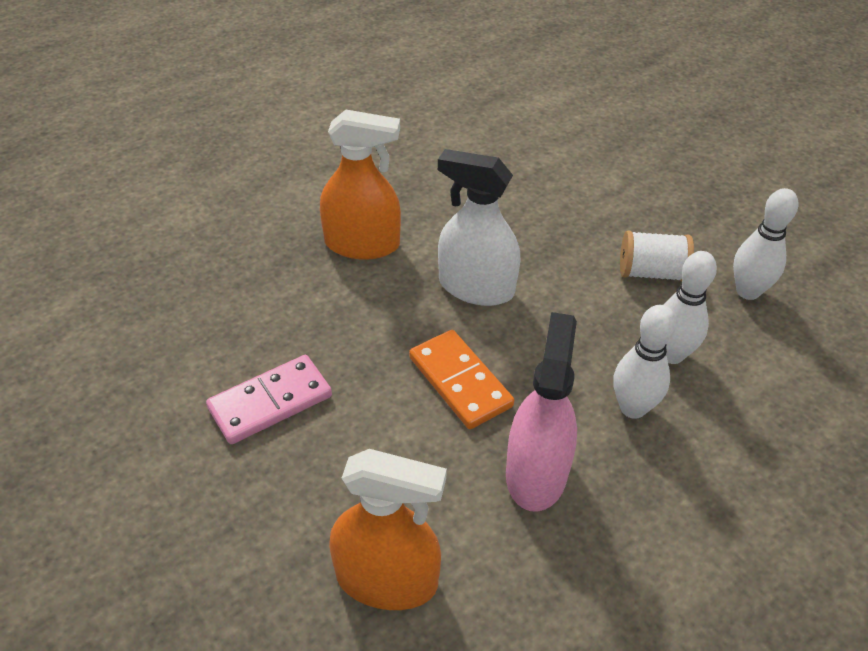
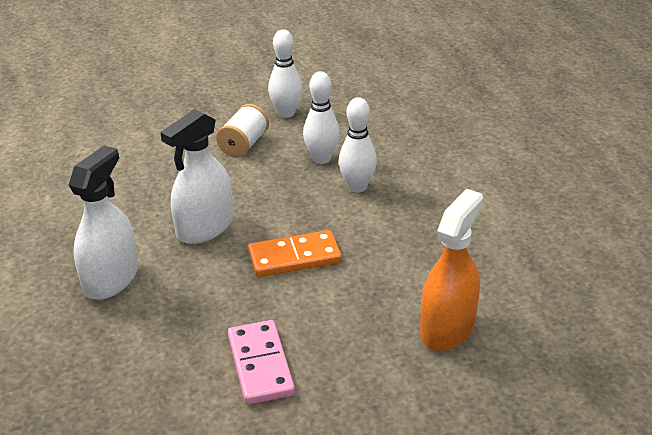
camera: 70 degrees left, 10 degrees down
(362, 244) = (111, 279): orange spray bottle -> white spray bottle
(536, 473) = (390, 241): pink spray bottle -> none

